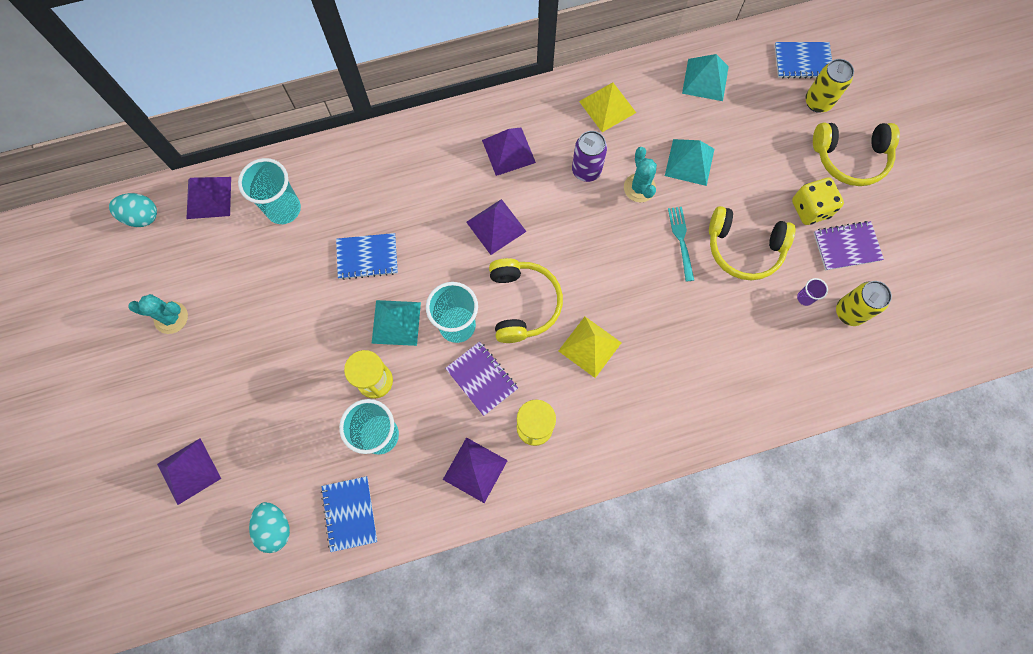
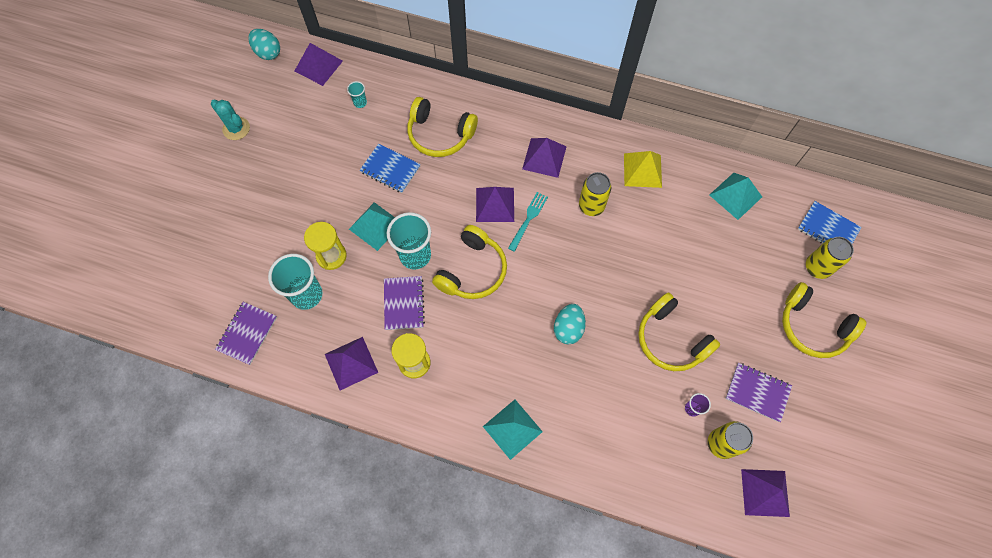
camera: 35 degrees right, 5 degrees down
(189, 471) = (171, 234): purple pyramid -> purple pyramid (765, 492)
(275, 528) = (194, 309): turquoise egg -> turquoise egg (568, 328)
(284, 209) = (360, 103): turquoise cup -> turquoise cup, size x0.46
(349, 513) = (247, 333): blue notebook -> purple notebook
(390, 191) = (440, 134): none -> yellow headphones
(586, 170) = (591, 206): purple can -> yellow can
(590, 346) = (497, 333): yellow pyramid -> none
(639, 188) = (622, 243): turquoise cactus -> none
(681, 240) = (625, 301): turquoise fork -> turquoise fork (528, 219)
(689, 162) = (676, 248): turquoise pyramid -> turquoise pyramid (512, 428)
(810, 209) = (748, 344): yellow dice -> none

